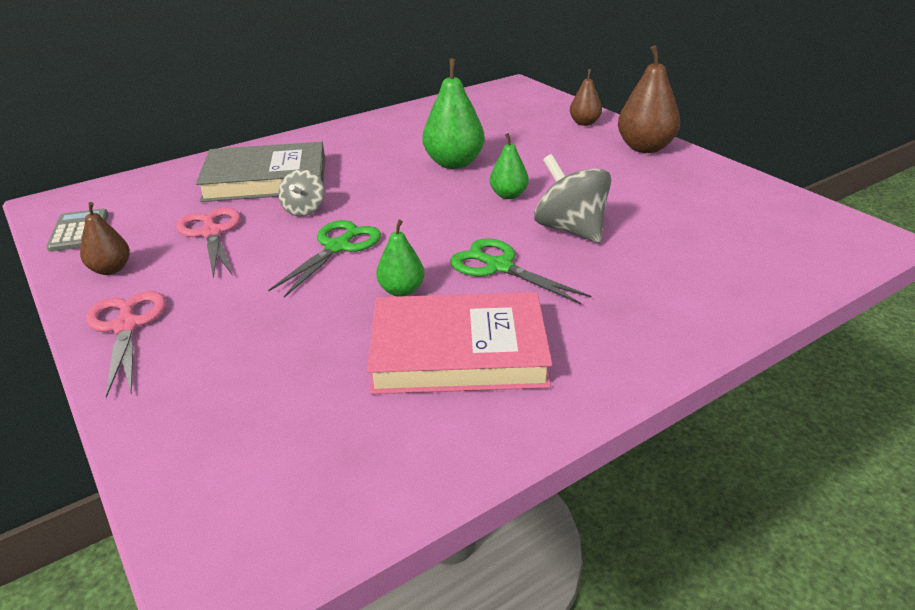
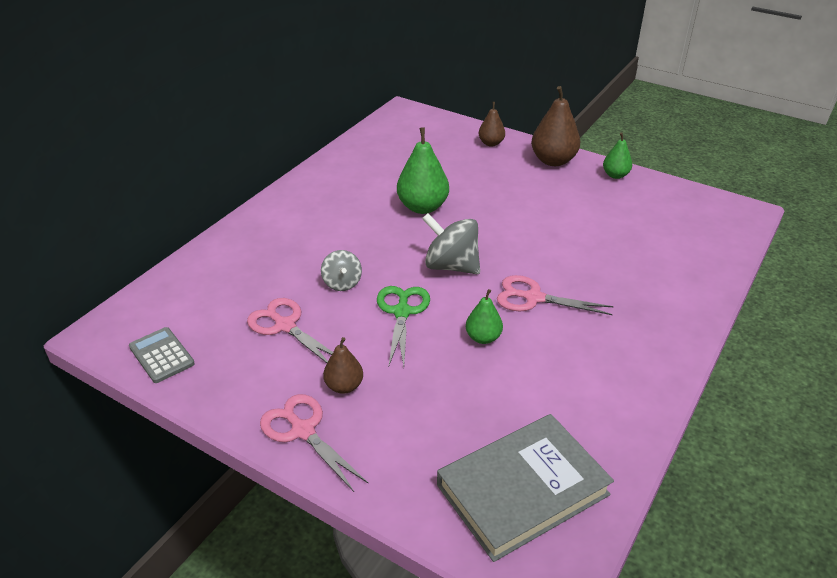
camera: 25 degrees left, 5 degrees up
(111, 269) = (233, 384): brown pear -> brown pear (344, 386)
(266, 179) = (279, 259): grey book -> grey book (522, 490)
(458, 351) = (562, 375): pink book -> none
(499, 267) = (533, 298): green scissors -> pink scissors
(508, 195) = (489, 230): green pear -> green pear (615, 175)
(570, 229) = (557, 252): grey spinning top -> grey spinning top (451, 266)

